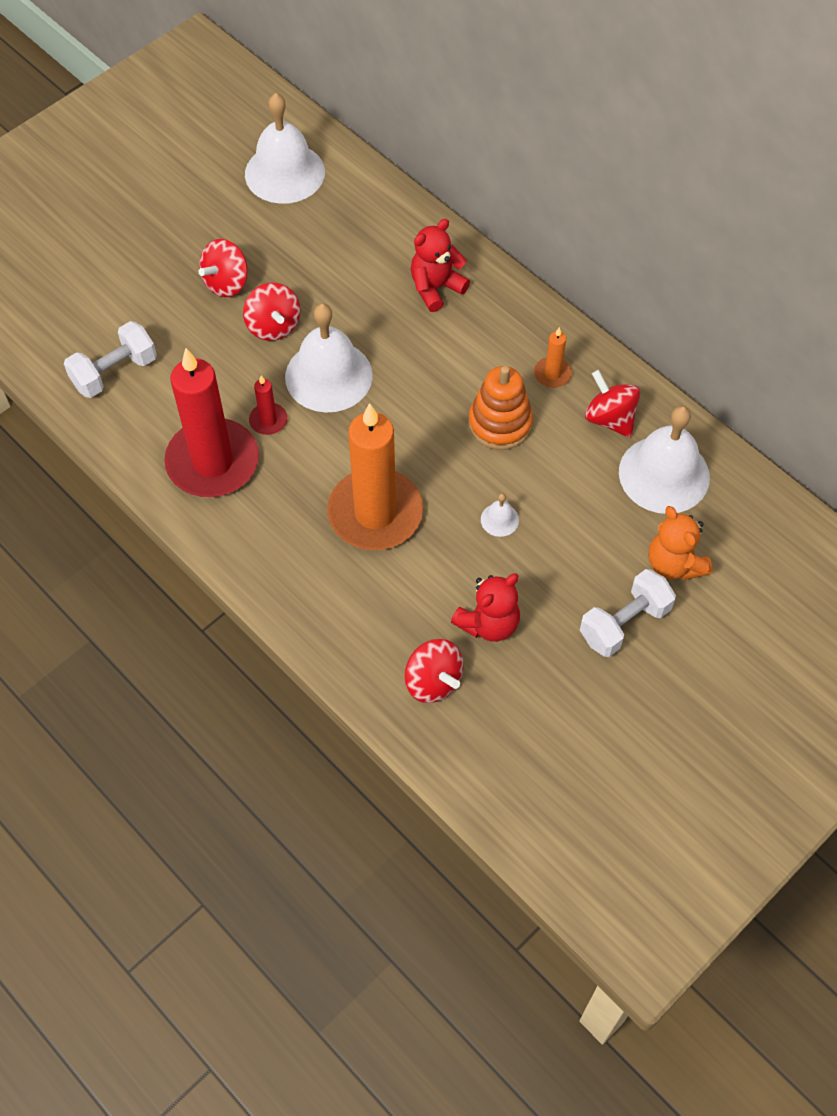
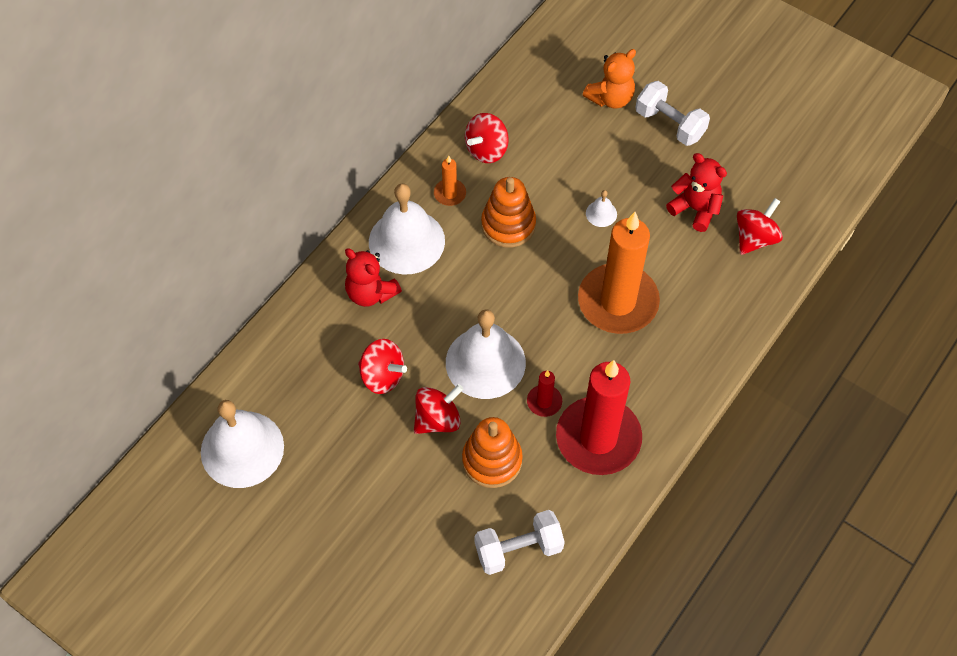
camera: 100 degrees left, 0 degrees up
(114, 372) = (518, 549): white dumbbell -> white dumbbell turned 60 degrees counterclockwise
(215, 365) = (492, 460): none -> orange stacking toy
(226, 283) = (393, 472): red spinning top -> red spinning top (382, 376)
(664, 474) = (532, 110): white bell -> white bell (406, 241)

